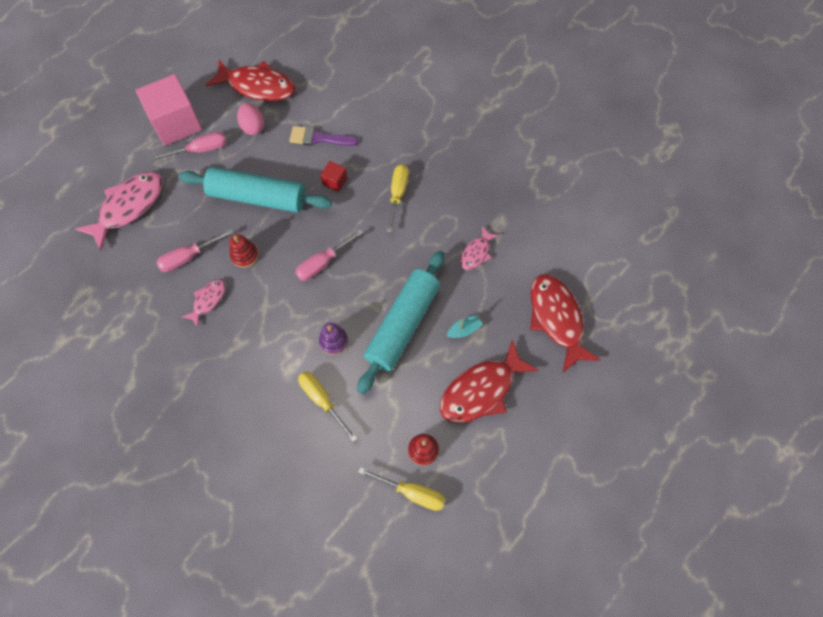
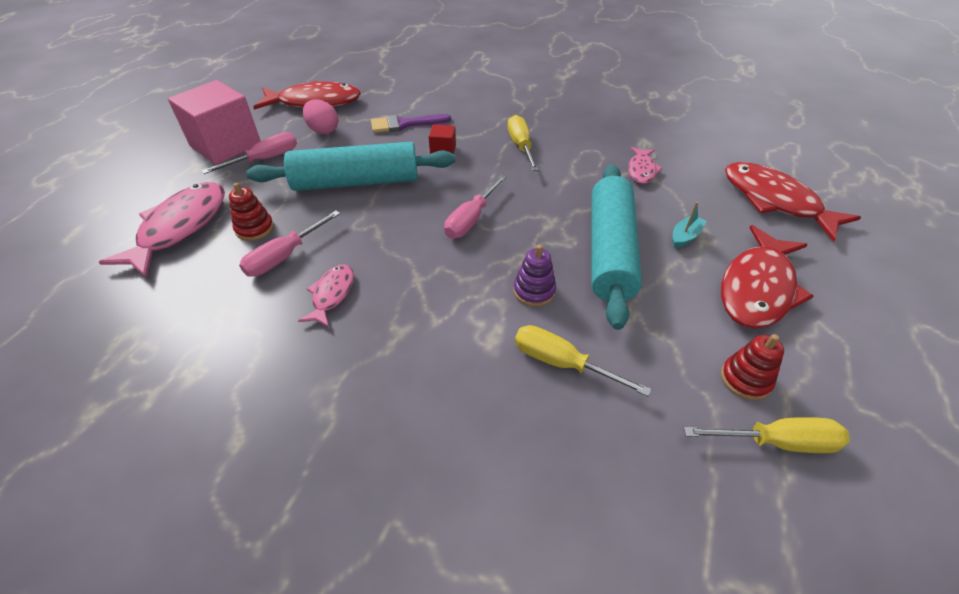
camera: 20 degrees left, 20 degrees down
(244, 255) = (364, 236): red stacking toy -> red stacking toy (254, 228)

